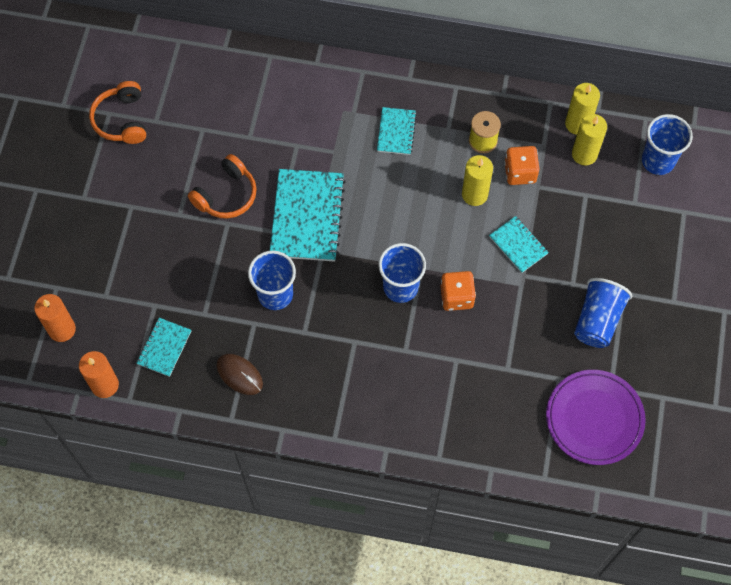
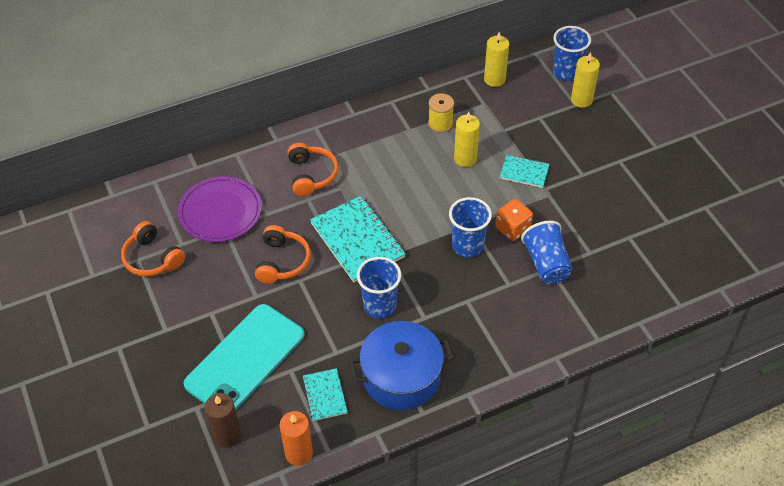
camera: 35 degrees left, 15 degrees down
(62, 329) = (227, 435): orange candle -> brown candle
(126, 269) = (245, 359): none -> turquoise phone
(239, 375) = (401, 377): brown mouse -> blue pot
(319, 121) = (311, 175): none -> orange headphones
(396, 132) = (374, 151): turquoise notebook -> none
(520, 172) = (483, 128): orange dice -> none
(584, 154) = (516, 94): yellow candle -> yellow candle (581, 100)
(594, 418) = (675, 247): purple plate -> purple plate (220, 212)
(597, 320) = (619, 186): blue cup -> blue cup (546, 264)

